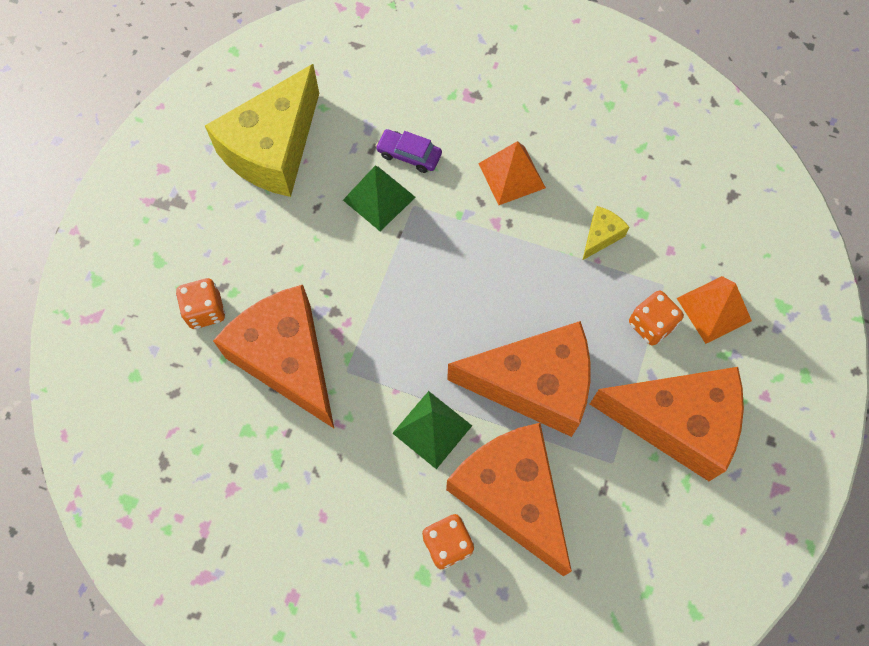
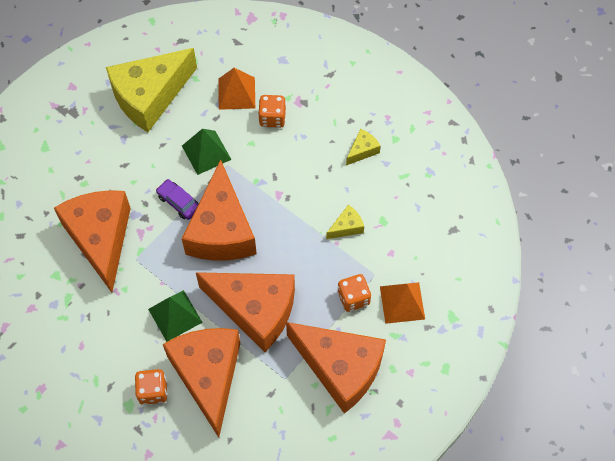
camera: 20 degrees right, 5 degrees down
(205, 311) = (61, 189): orange dice -> orange dice (272, 118)
(409, 155) = (239, 129): purple car -> purple car (179, 202)
(444, 294) = (221, 230): none -> orange cheese
(511, 175) = (303, 166): orange pyramid -> orange pyramid (236, 93)
(576, 132) = (362, 150): none -> yellow cheese

